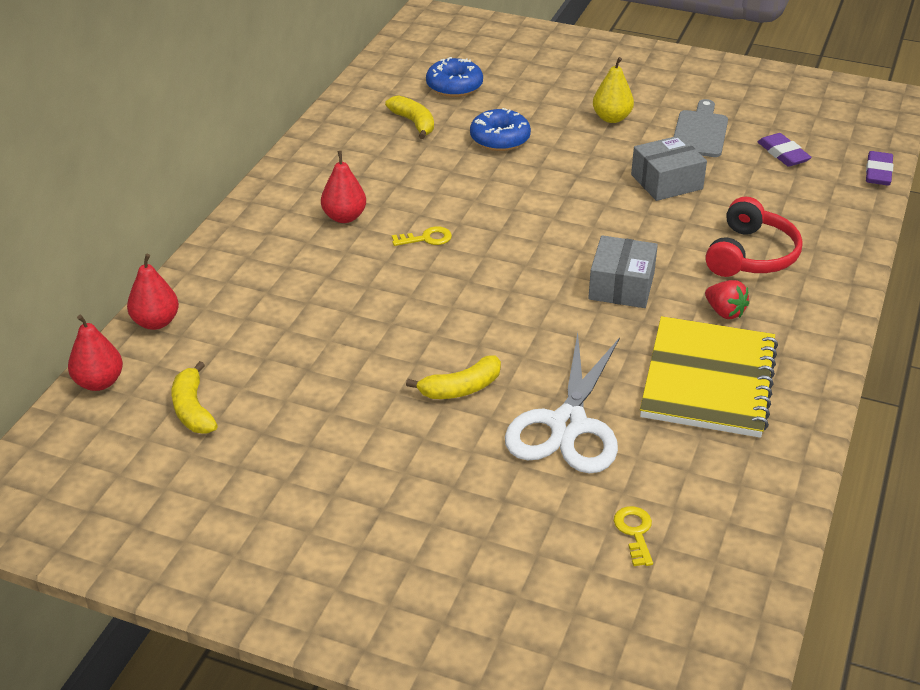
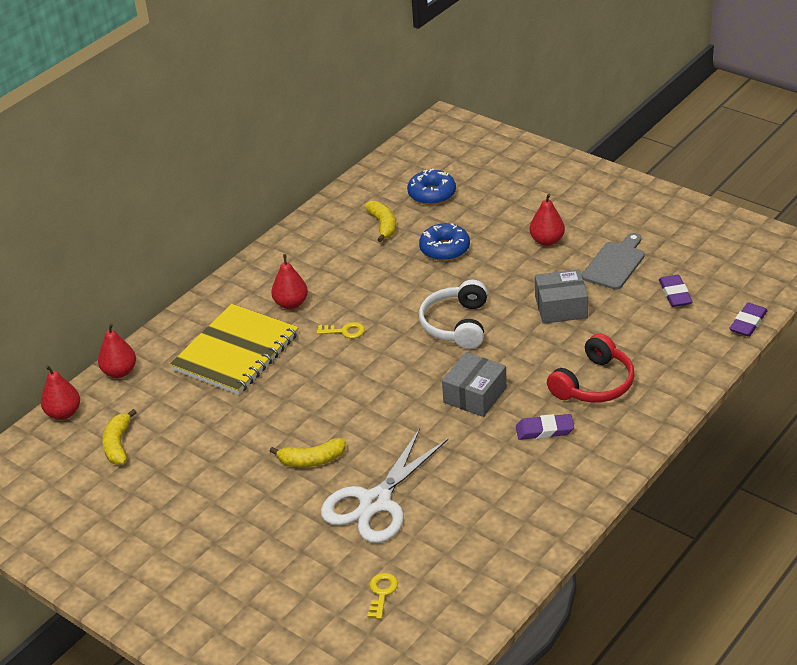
camera: 20 degrees right, 0 degrees up
(557, 214) = (457, 325): none -> white headphones
(611, 118) = (547, 241): yellow pear -> red pear
(708, 380) = (500, 484): yellow notebook -> yellow notebook (236, 352)
(724, 312) = (544, 430): red strawberry -> purple eraser

